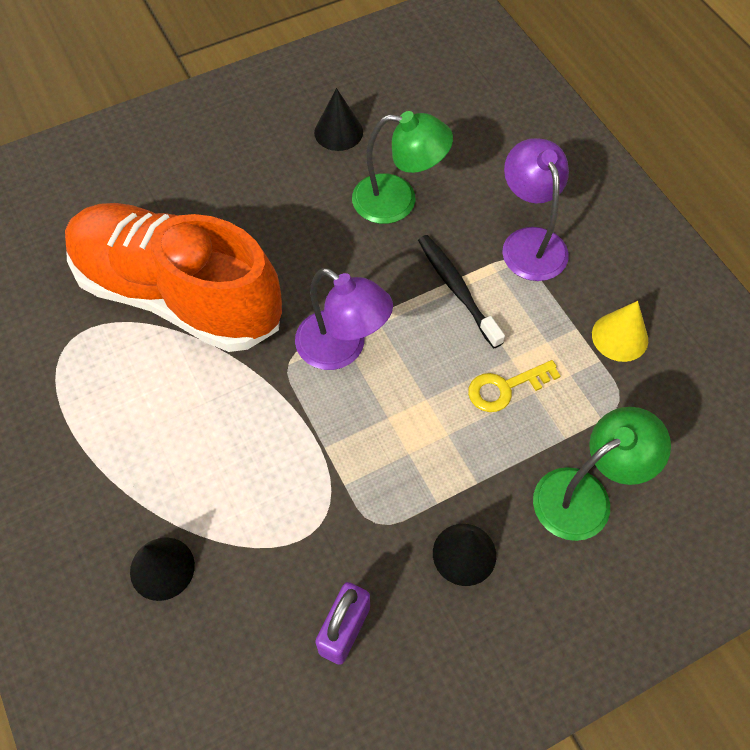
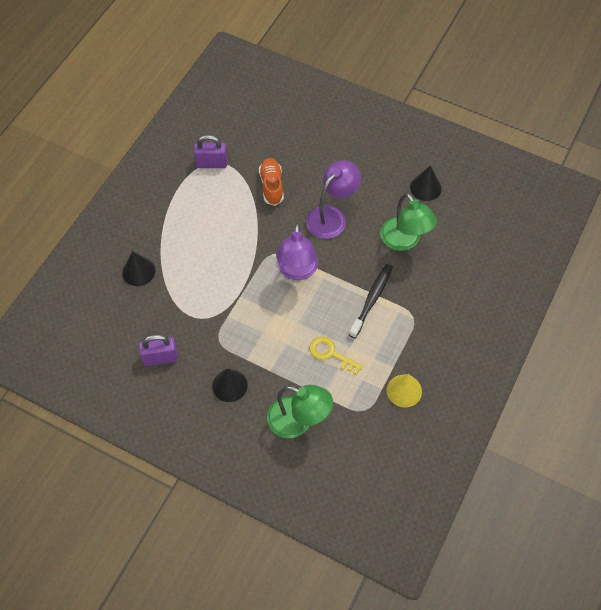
camera: 55 degrees right, 0 degrees up
(67, 347) = (211, 163): none -> purple padlock
(178, 295) = (271, 186): orange shoe -> orange shoe, size x0.40
(530, 242) = (430, 316): purple lamp -> purple lamp (331, 216)

